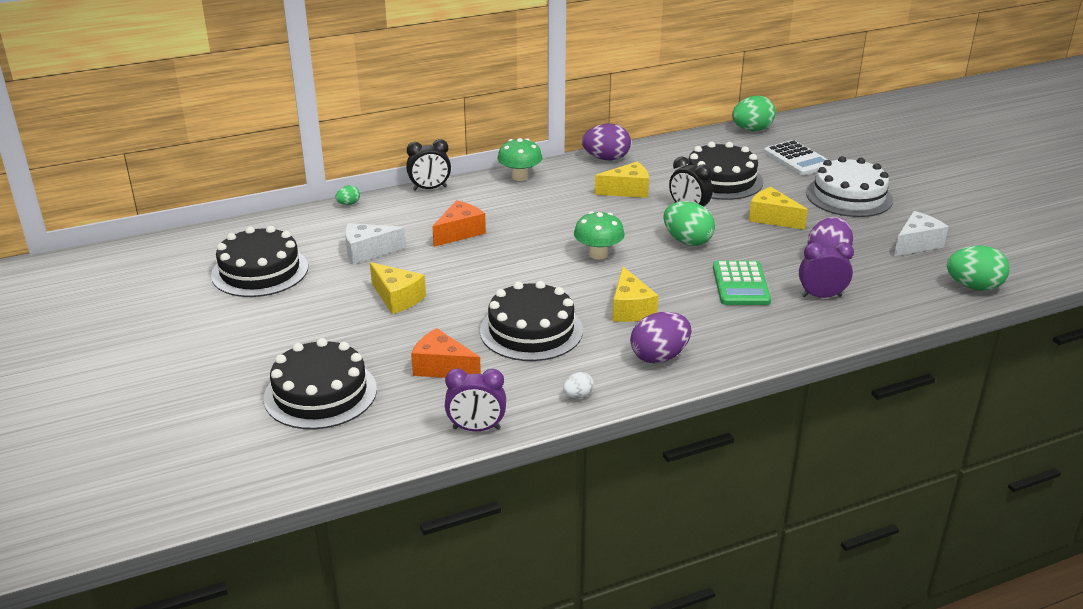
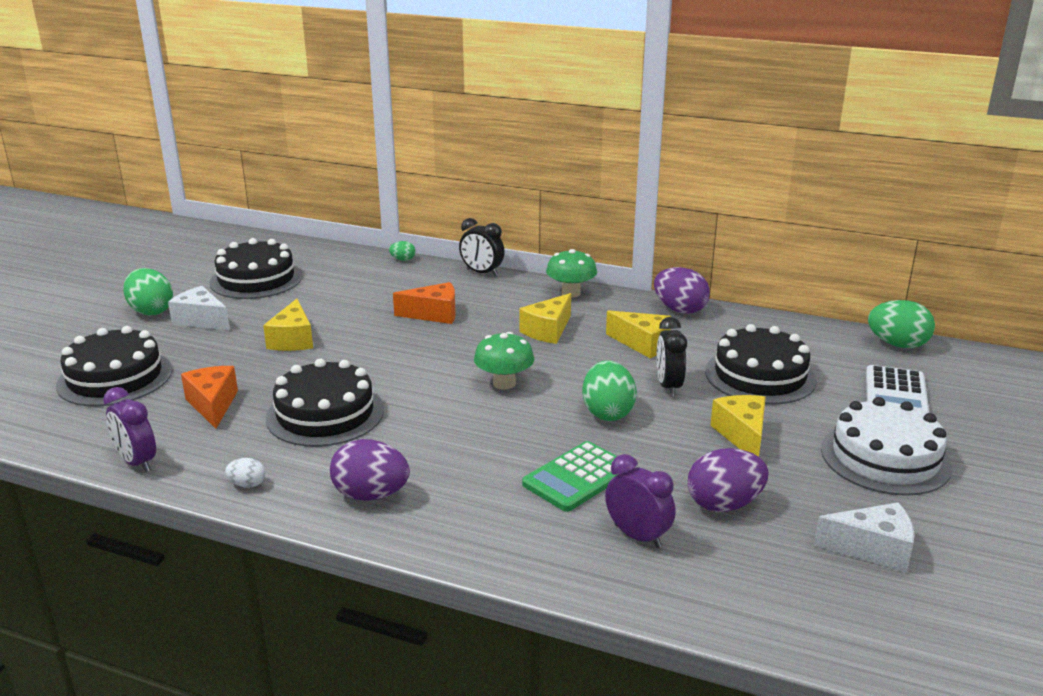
camera: 45 degrees right, 5 degrees down
(367, 252) = (344, 298): white cheese -> white cheese (201, 320)
(630, 309) = (434, 441): yellow cheese -> yellow cheese (548, 330)
(973, 287) = (854, 638): green egg -> green egg (151, 311)

